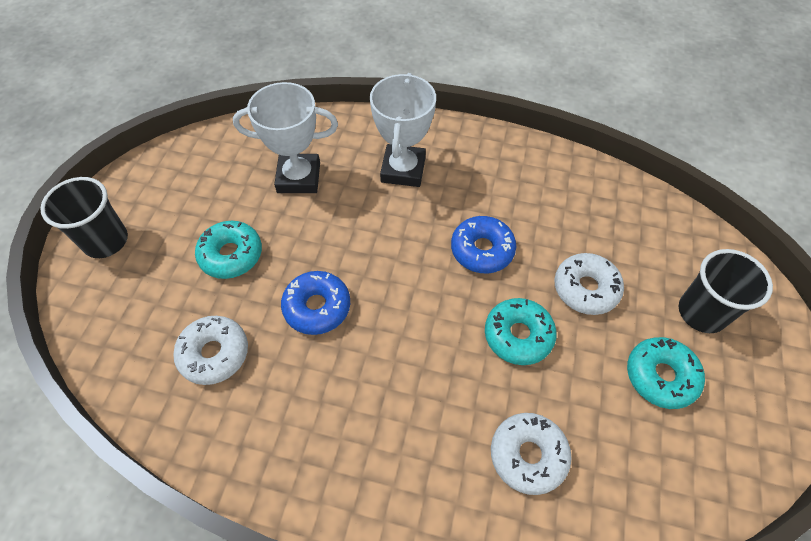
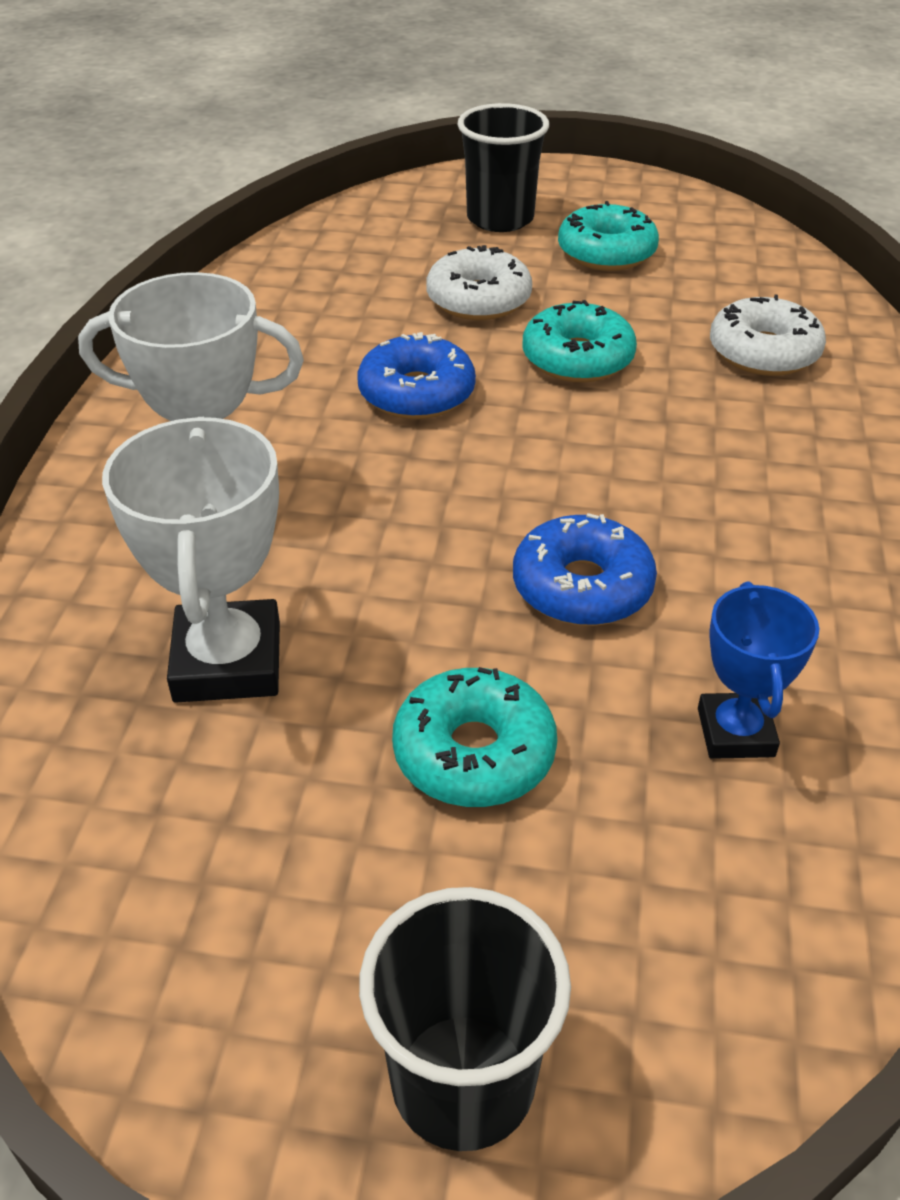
camera: 95 degrees left, 15 degrees down
(214, 354) = (735, 732): white donut -> blue trophy

